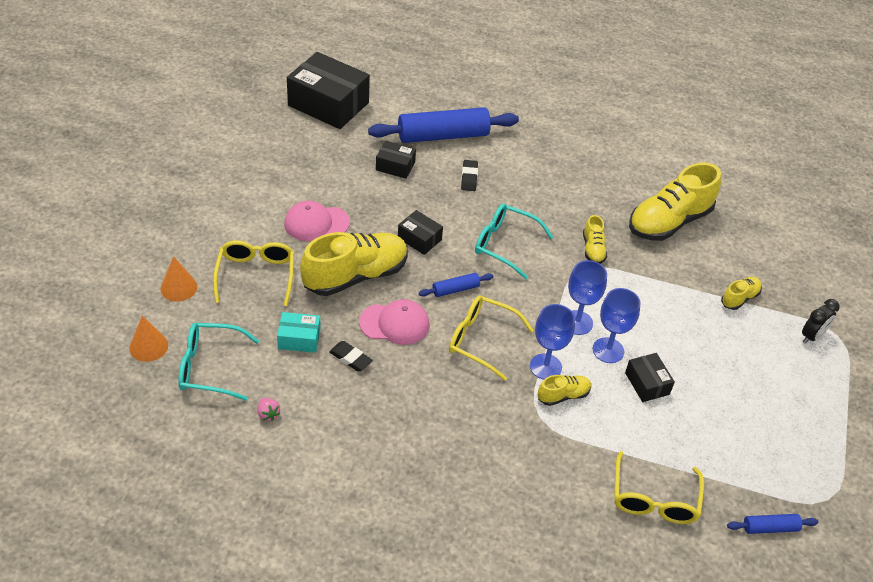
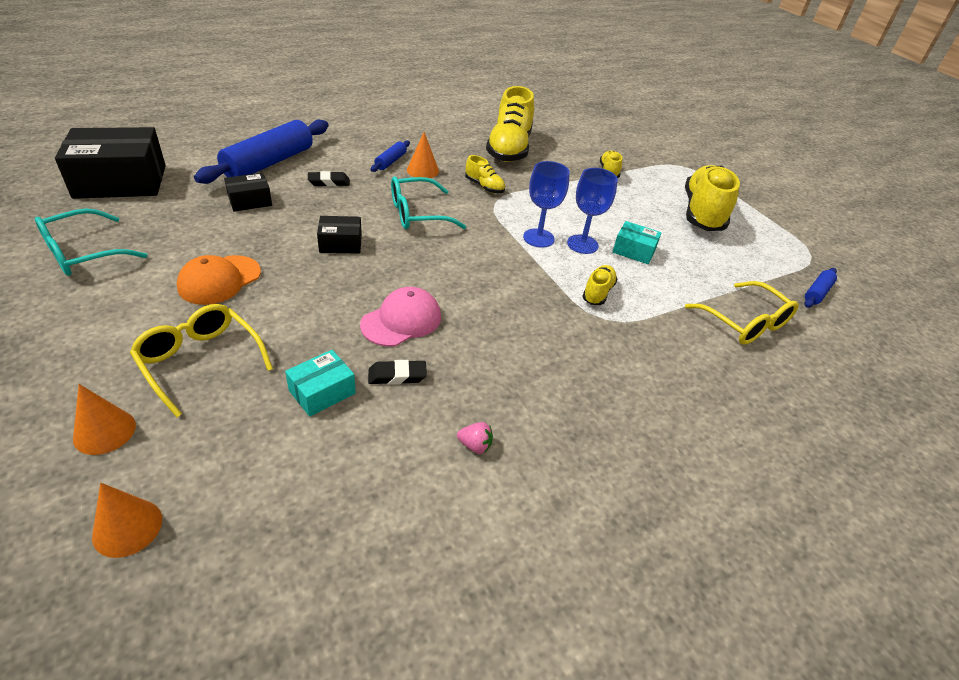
camera: 45 degrees left, 5 degrees down
(209, 367) = (245, 492): turquoise glasses -> turquoise glasses (83, 253)
(268, 414) = (375, 491): pink strawberry -> pink strawberry (475, 445)
(316, 223) = (219, 280): pink cap -> orange cap
(355, 276) = (315, 303): yellow shoe -> yellow shoe (702, 213)
(455, 289) = (420, 265): blue rolling pin -> blue rolling pin (390, 161)
(469, 178) = (329, 182): black eraser -> black eraser turned 60 degrees counterclockwise
(481, 340) = (489, 290): yellow glasses -> none
(545, 367) = (559, 280): blue goblet -> none
(558, 205) = (422, 170): none -> orange cone
(647, 383) = (634, 251): black box -> turquoise box
(812, 336) = (672, 172): black clock -> none

